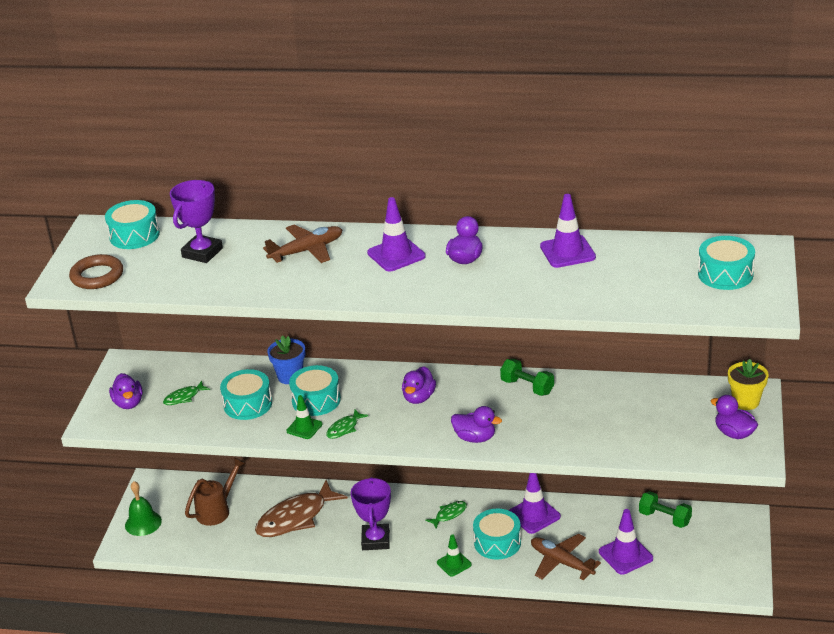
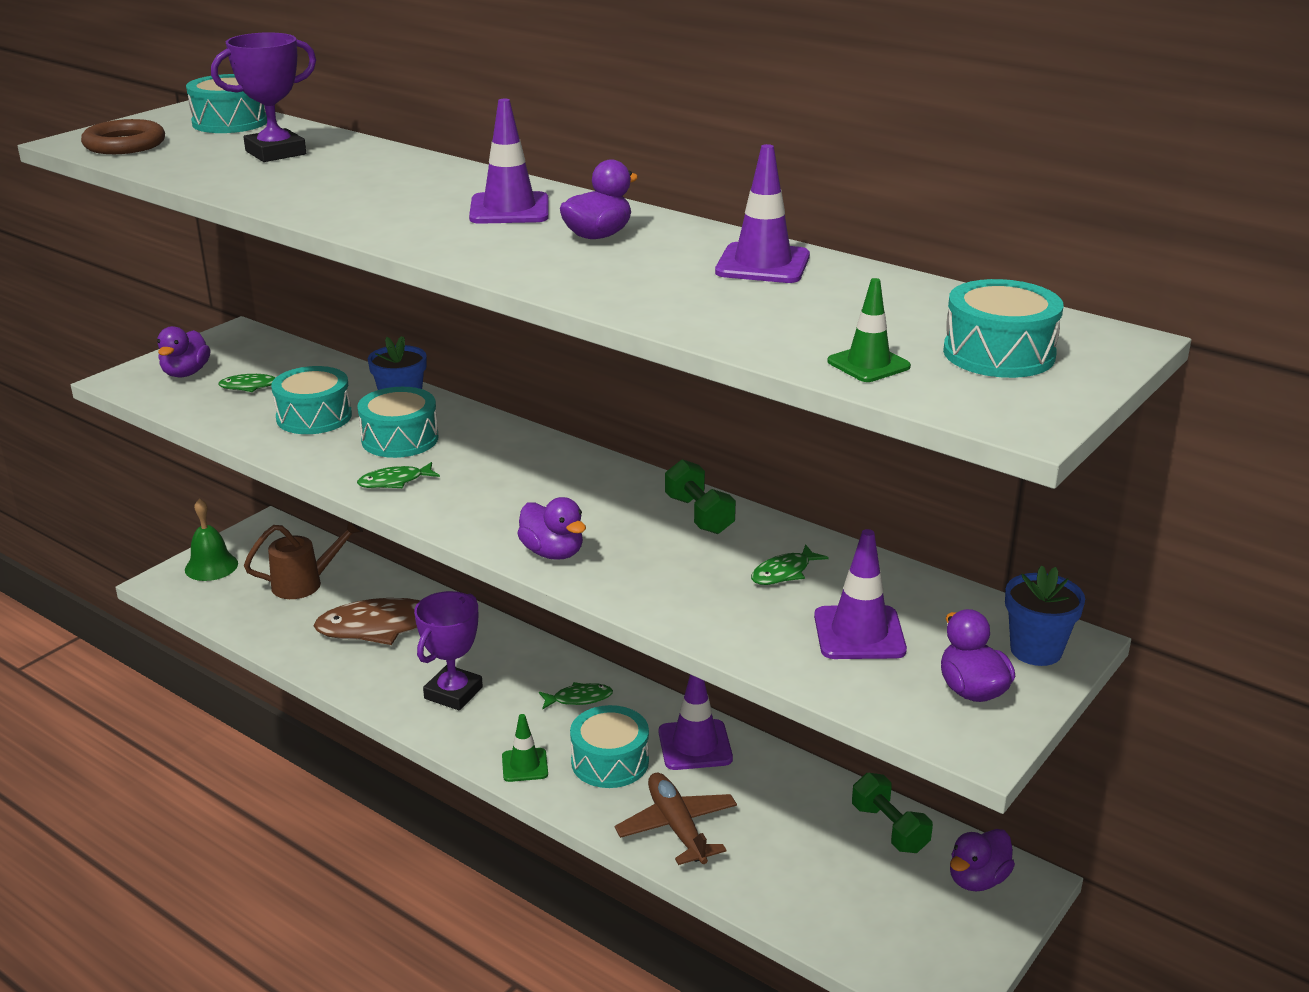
camera: 25 degrees right, 5 degrees down
(304, 427) = (347, 464): green traffic cone -> green traffic cone (868, 364)
(307, 250) = (402, 179): brown plane -> none
(419, 397) = (533, 479): purple duck -> purple duck (977, 879)
(599, 404) = (784, 573): none -> green fish
(625, 555) = (783, 857): purple traffic cone -> purple traffic cone (859, 633)
(745, 401) = (1036, 650): yellow flower pot -> blue flower pot

